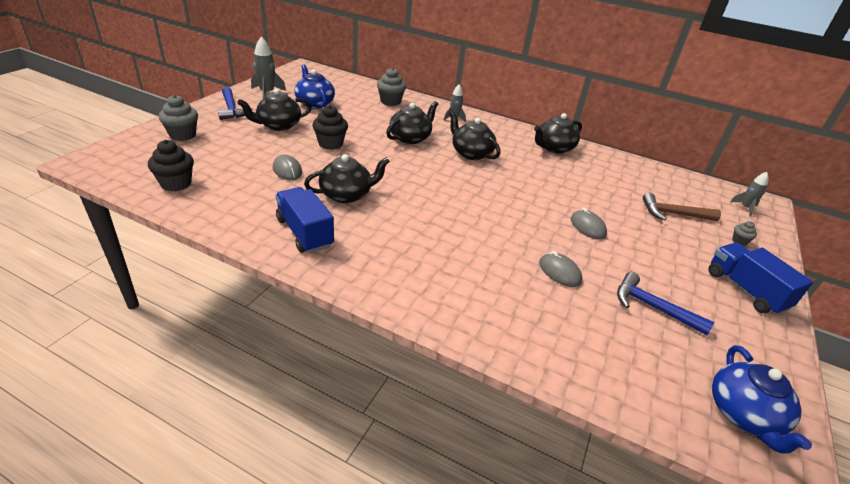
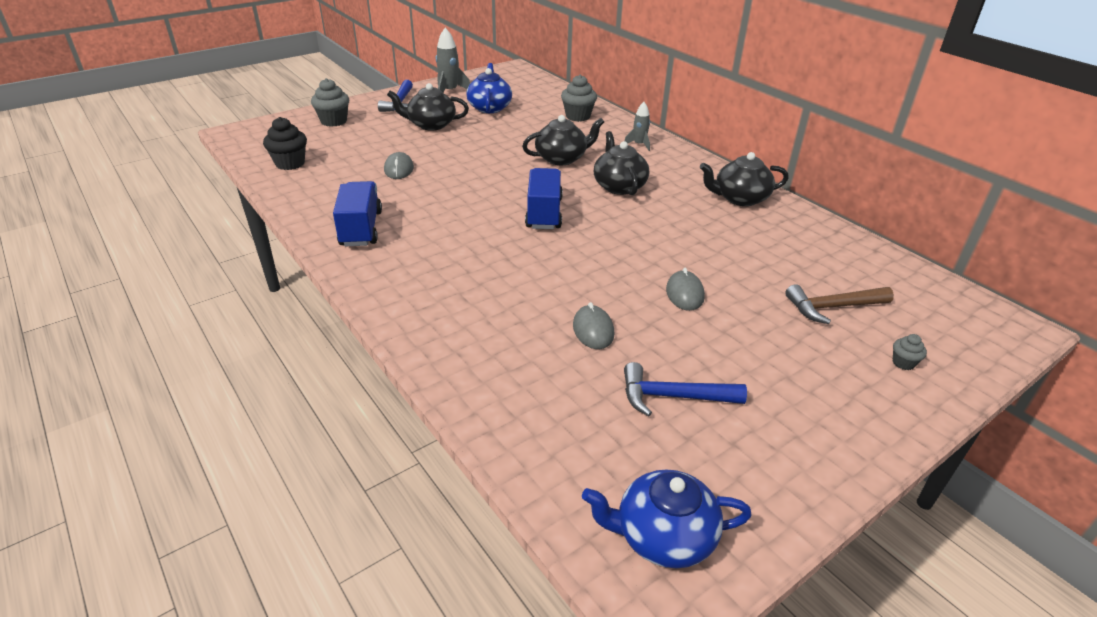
camera: 30 degrees right, 0 degrees up
(330, 144) = (466, 151): black cupcake -> none
(347, 195) = (435, 203): black teapot -> none
(652, 307) = (673, 396): blue hammer -> blue hammer turned 60 degrees counterclockwise
(673, 214) = (832, 307): brown hammer -> brown hammer turned 45 degrees counterclockwise
(744, 415) = (663, 536): blue teapot -> blue teapot turned 60 degrees clockwise
(745, 208) = (969, 327): grey rocket -> none
(745, 290) = (837, 418): blue truck -> blue truck (544, 213)

